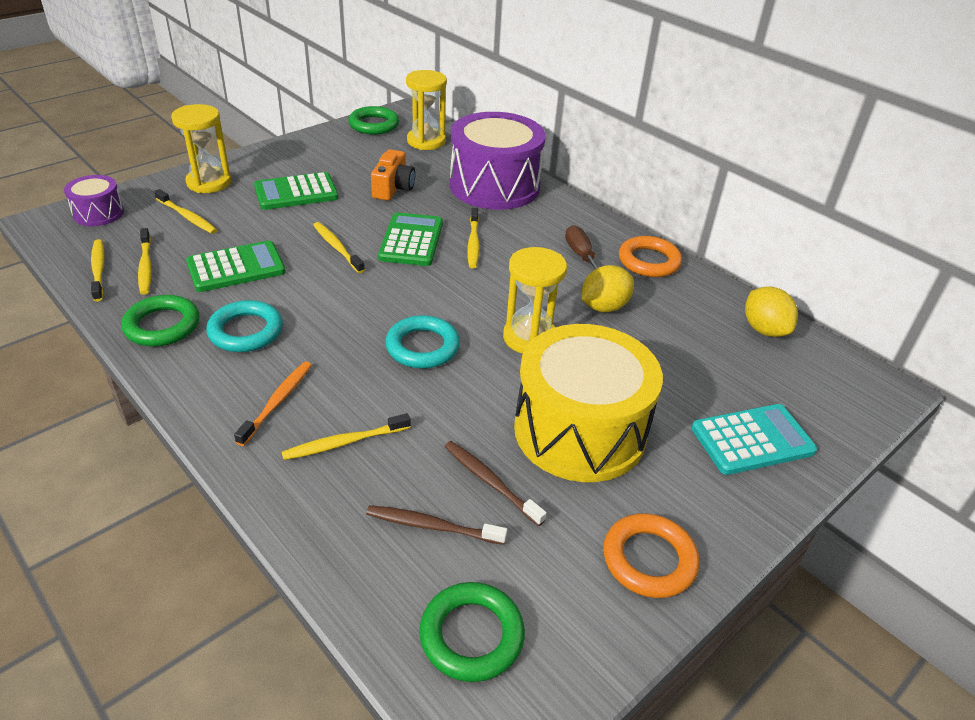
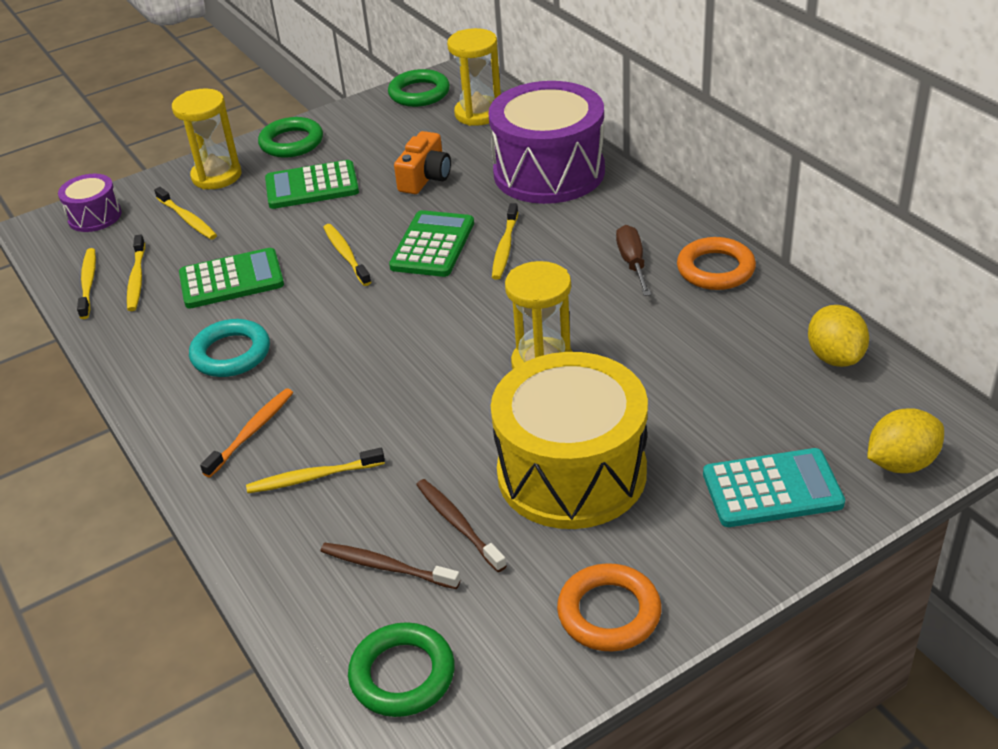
camera: 15 degrees right, 0 degrees up
(162, 326) = (146, 346): green ring -> green ring (291, 142)
(422, 347) = (418, 373): turquoise ring -> none
(604, 307) = (642, 327): yellow lemon -> yellow lemon (901, 463)

